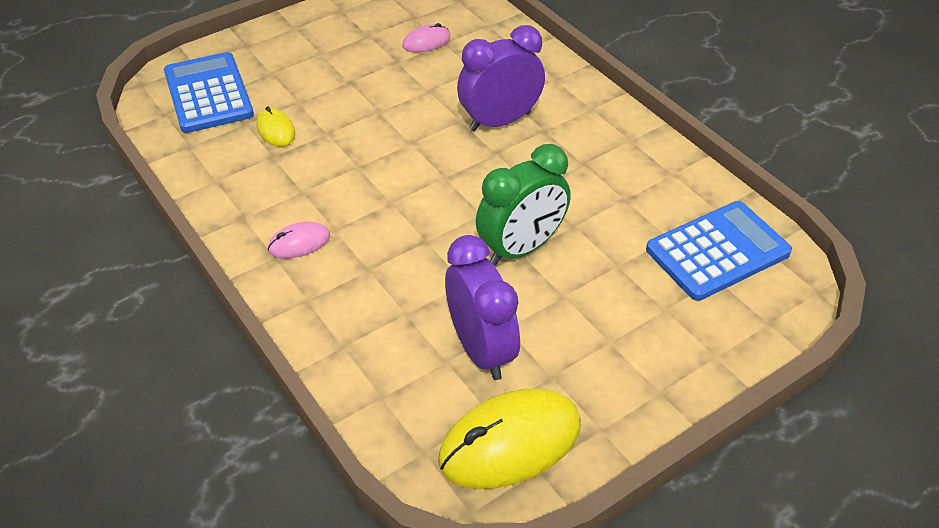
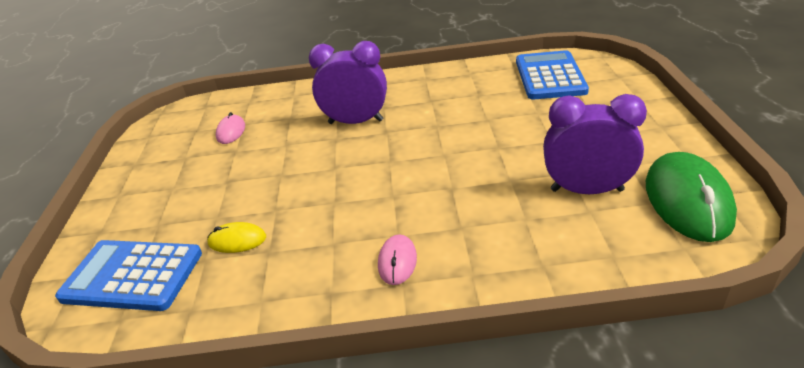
camera: 55 degrees left, 10 degrees down
(500, 121) = (355, 122): purple clock -> purple clock turned 90 degrees clockwise
(510, 442) = (687, 200): yellow mouse -> green mouse
(521, 248) = (493, 145): green clock -> none

